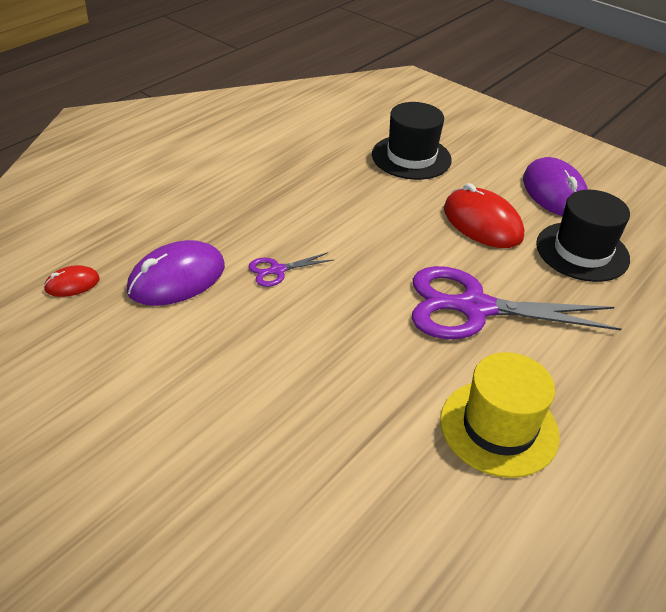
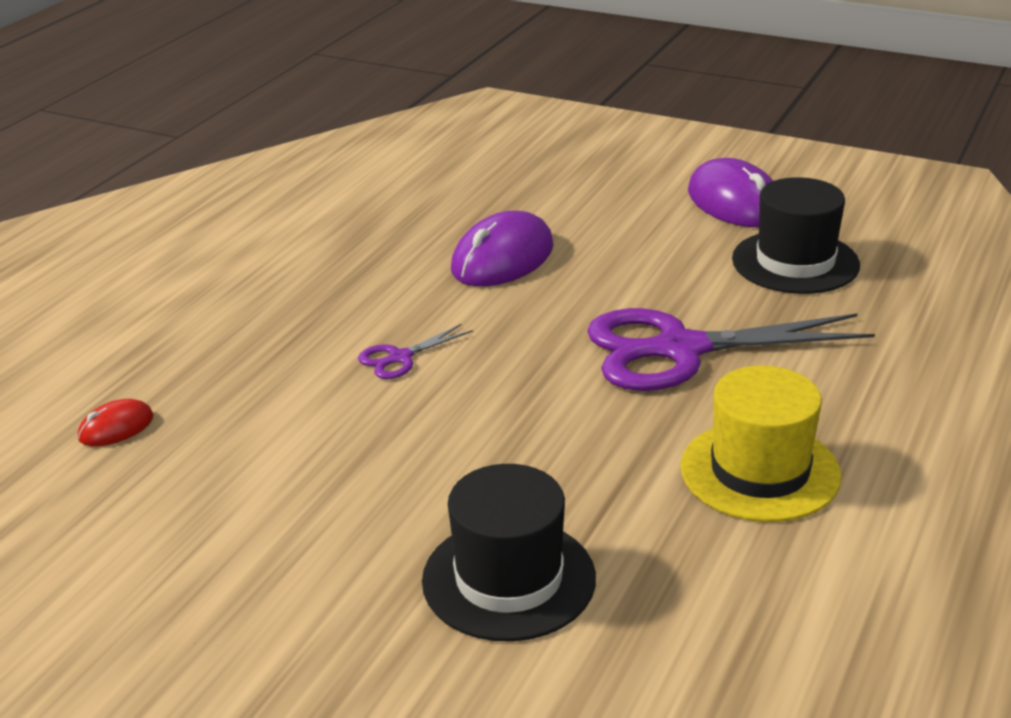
camera: 10 degrees left, 10 degrees down
(177, 278) = (263, 393): purple mouse -> purple mouse (502, 258)
(411, 157) = (529, 195): black hat -> black hat (508, 579)
(482, 223) = (654, 254): red mouse -> none

